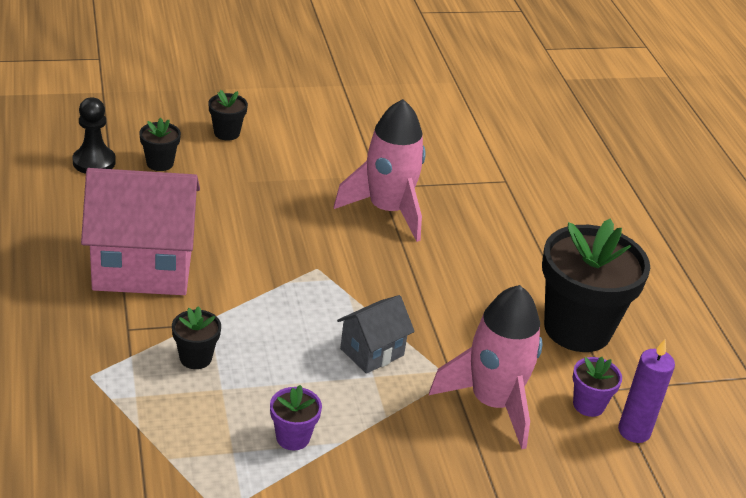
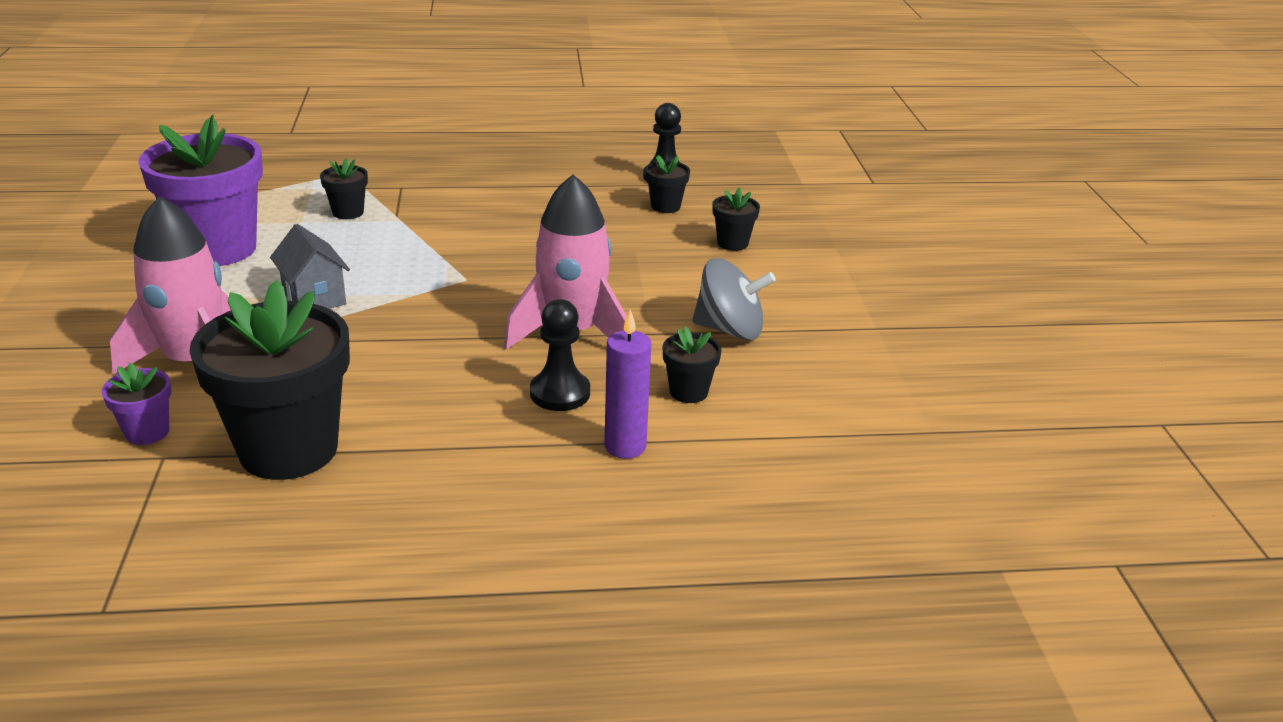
camera: 100 degrees right, 5 degrees down
(143, 267) = (487, 194): pink house -> none
(293, 437) = (218, 249): purple flower pot -> purple flower pot, size x2.28
(363, 142) = (729, 330): none -> grey spinning top
(446, 162) = (688, 392): none -> black flower pot
(467, 214) = (560, 393): none -> black pawn
(634, 431) = (80, 461): purple candle -> purple candle (625, 446)

